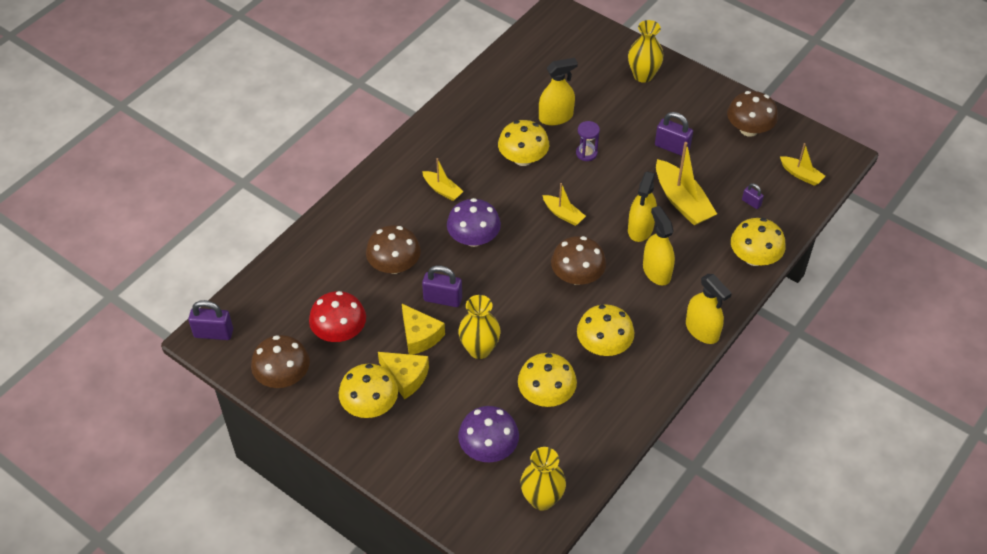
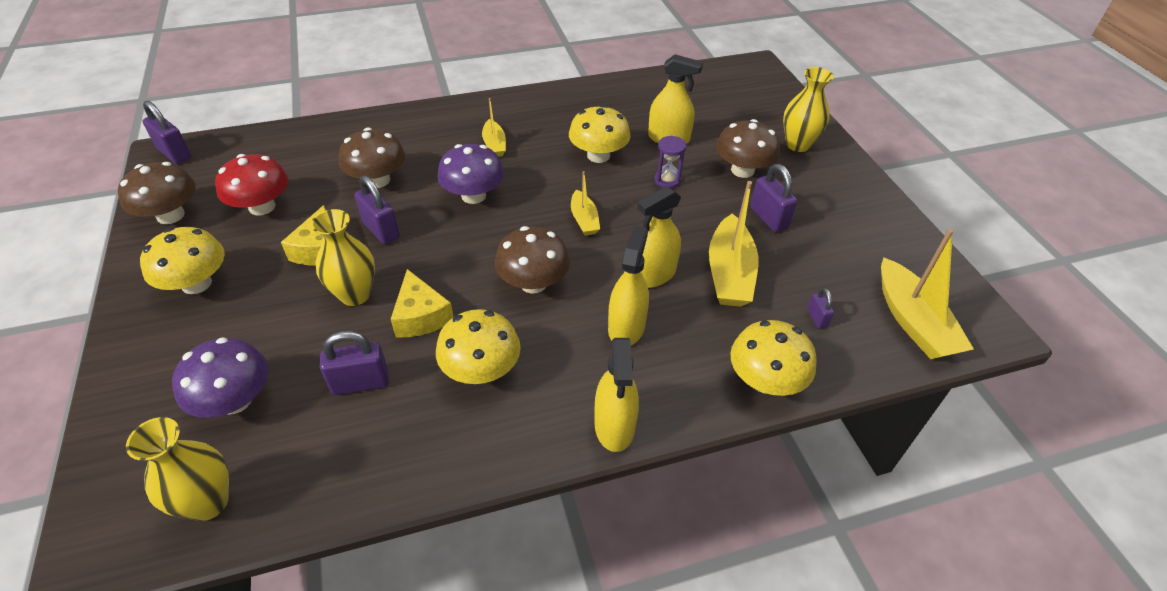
camera: 35 degrees right, 5 degrees down
(406, 377) = (259, 278): yellow cheese -> yellow cheese (421, 316)
(546, 394) = (360, 383): yellow mushroom -> purple padlock
(749, 129) = (881, 243): brown mushroom -> brown mushroom (742, 170)
(801, 175) = (913, 322): yellow boat -> yellow boat, size x1.79

